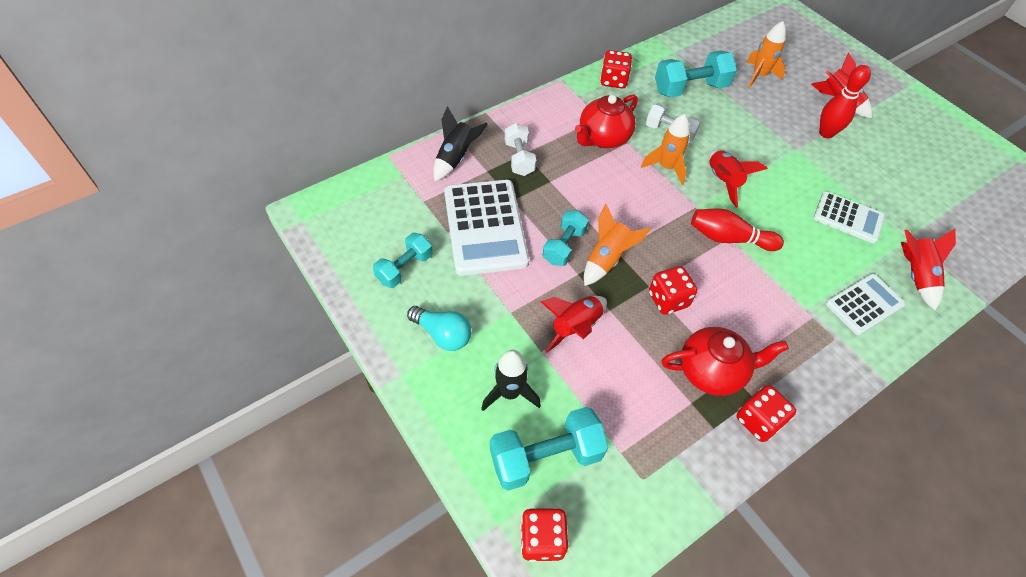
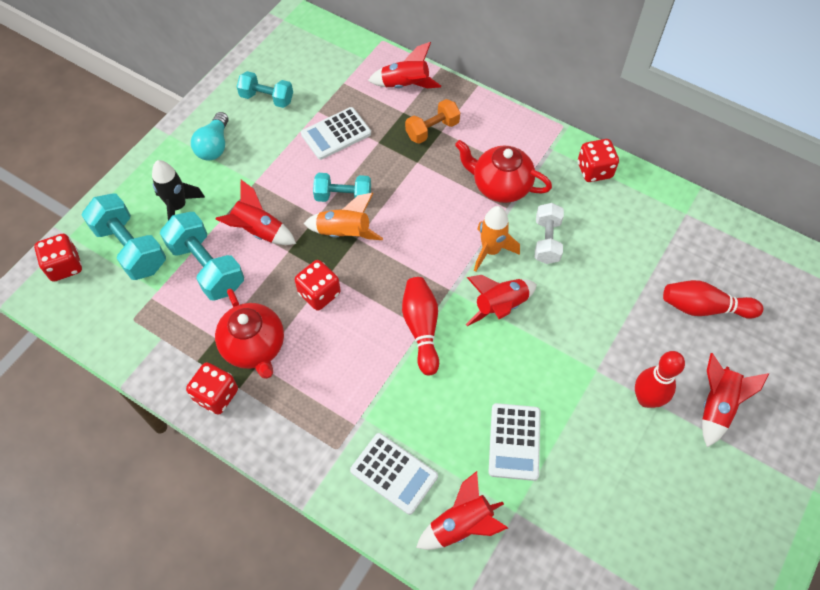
camera: 70 degrees right, 5 degrees up
(456, 158) = (405, 85): black rocket -> red rocket
(485, 227) = (336, 134): white calculator -> white calculator, size x0.59
(519, 158) = (432, 130): white dumbbell -> orange dumbbell
(690, 88) = (631, 243): turquoise dumbbell -> turquoise dumbbell (207, 267)
(759, 76) = (704, 308): orange rocket -> red bowling pin

